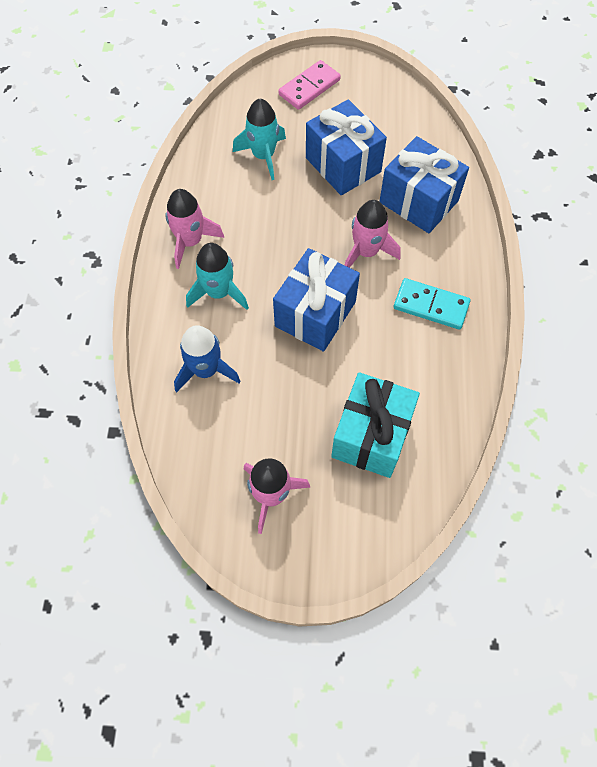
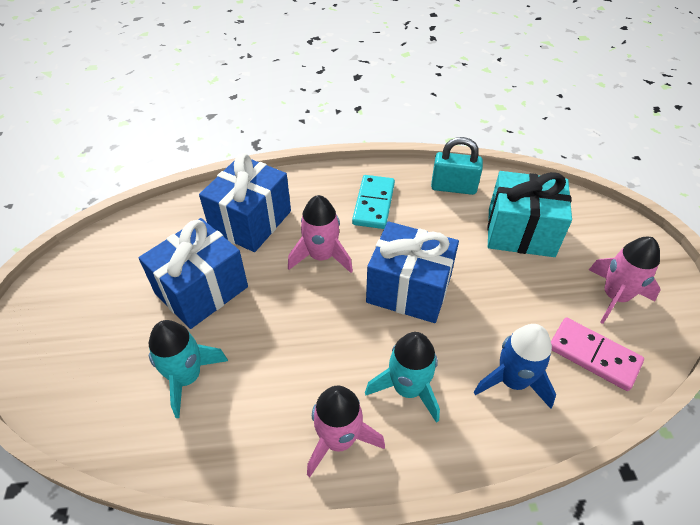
camera: 100 degrees left, 15 degrees down
(309, 87) = (65, 342): pink domino -> pink domino (593, 355)
(448, 388) = (453, 187): none -> turquoise padlock

